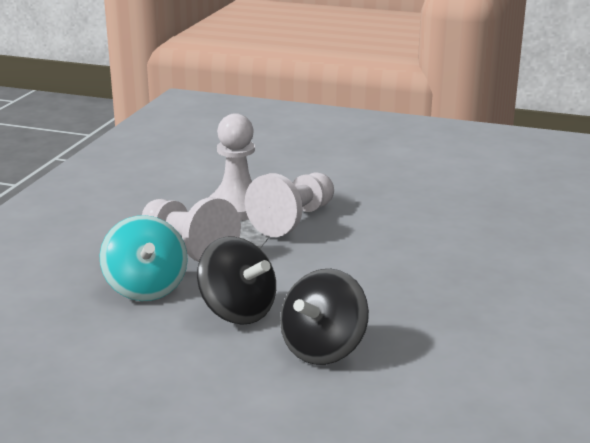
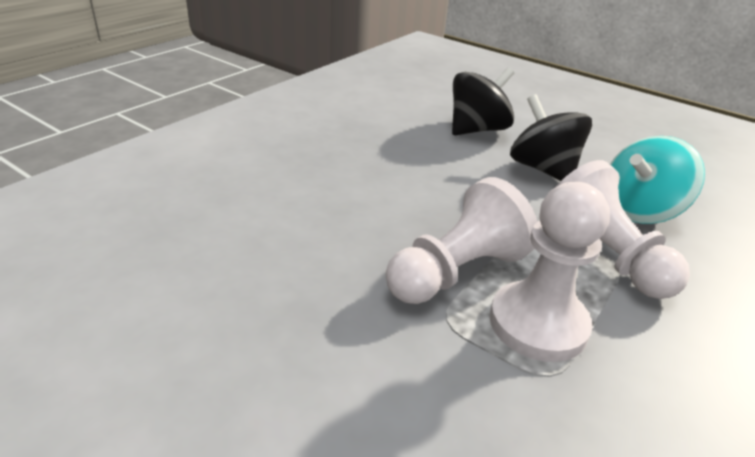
camera: 165 degrees left, 10 degrees up
(146, 288) = (639, 210): turquoise spinning top -> turquoise spinning top turned 120 degrees counterclockwise

